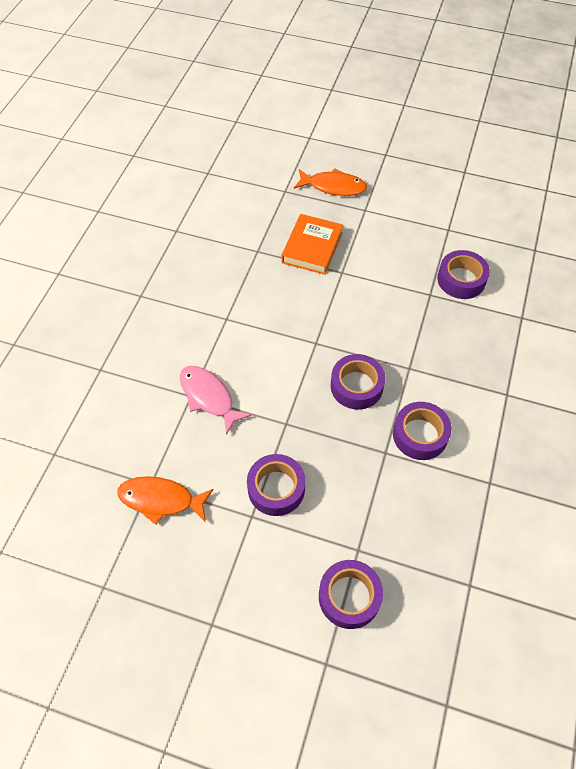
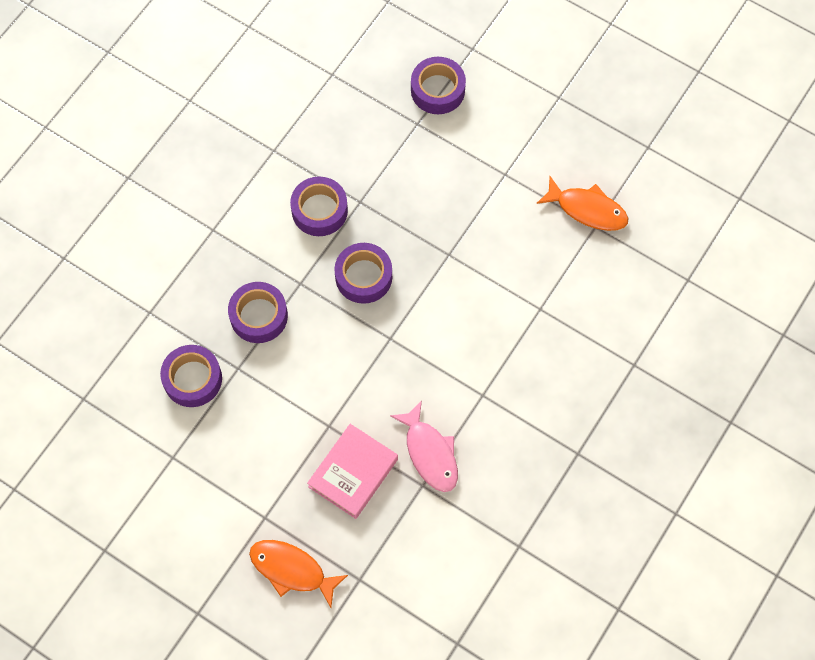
camera: 165 degrees left, 10 degrees up
(209, 397) = (521, 303): pink fish -> pink fish (430, 453)
(276, 488) = (476, 193): purple tape -> purple tape (259, 316)
(312, 247) = (353, 473): orange book -> pink book

